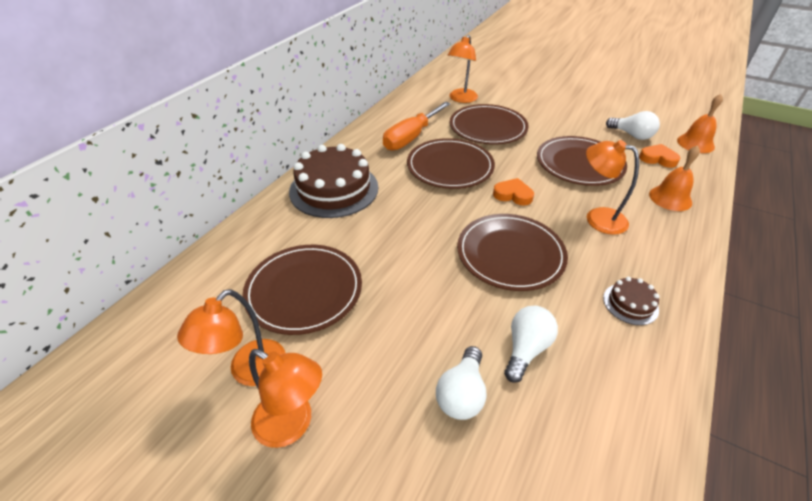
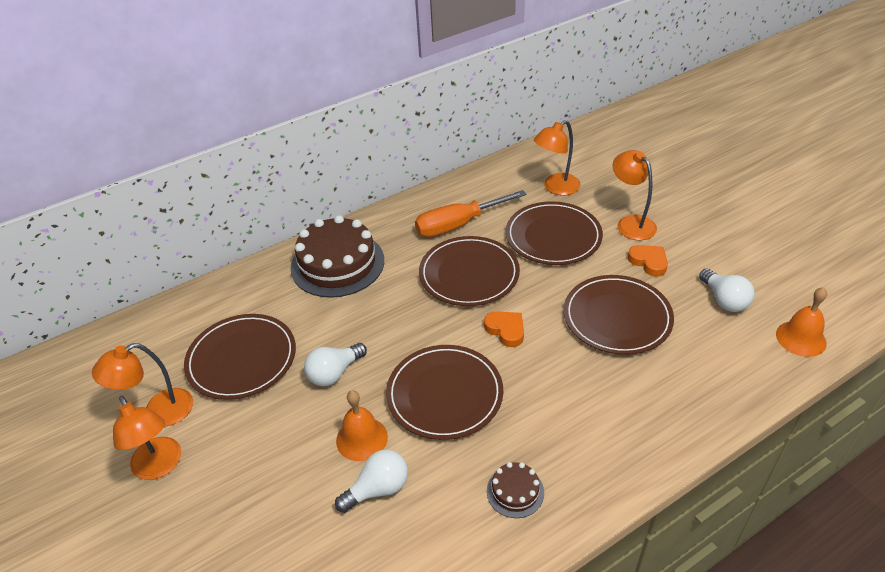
camera: 30 degrees right, 0 degrees up
(461, 394) = (294, 501): white light bulb -> white light bulb (334, 373)
(597, 218) = (573, 389): orange lamp -> orange lamp (630, 223)
(658, 159) = (724, 342): orange heart -> orange heart (648, 262)
(670, 198) = (684, 397): orange bell -> orange bell (362, 438)

